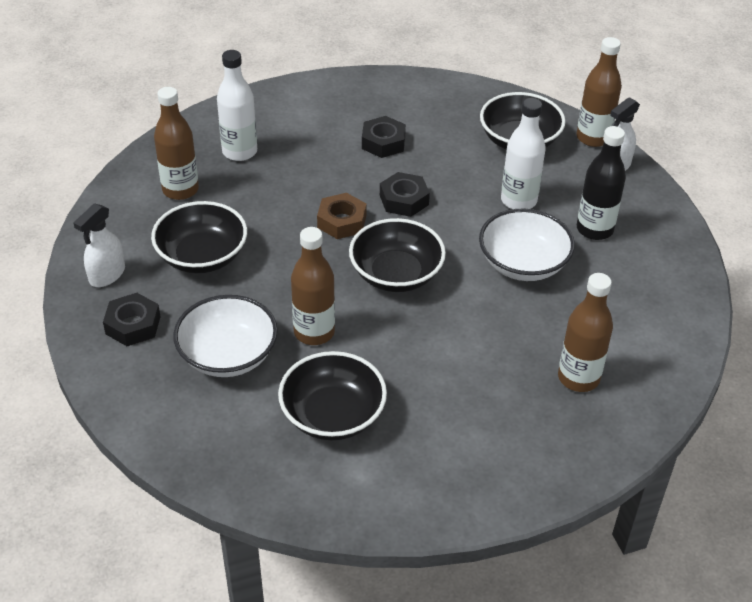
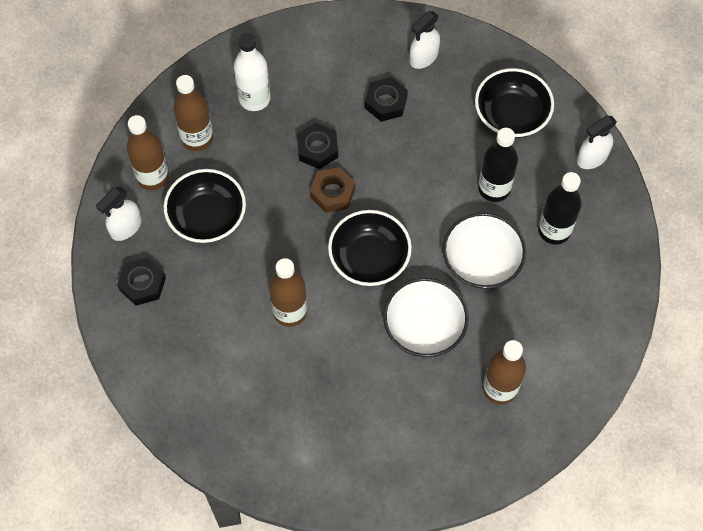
camera: 10 degrees right, 20 degrees up
(228, 355) = (216, 326): white bowl -> white bowl (424, 327)
(333, 415) = (292, 397): black bowl -> none
(404, 200) = (391, 174): black nut -> black nut (317, 149)
(414, 104) = (423, 57): none -> white spray bottle
(518, 200) = (494, 188): white bottle -> black bottle
(593, 138) = (581, 120): brown bottle -> brown bottle (152, 177)

